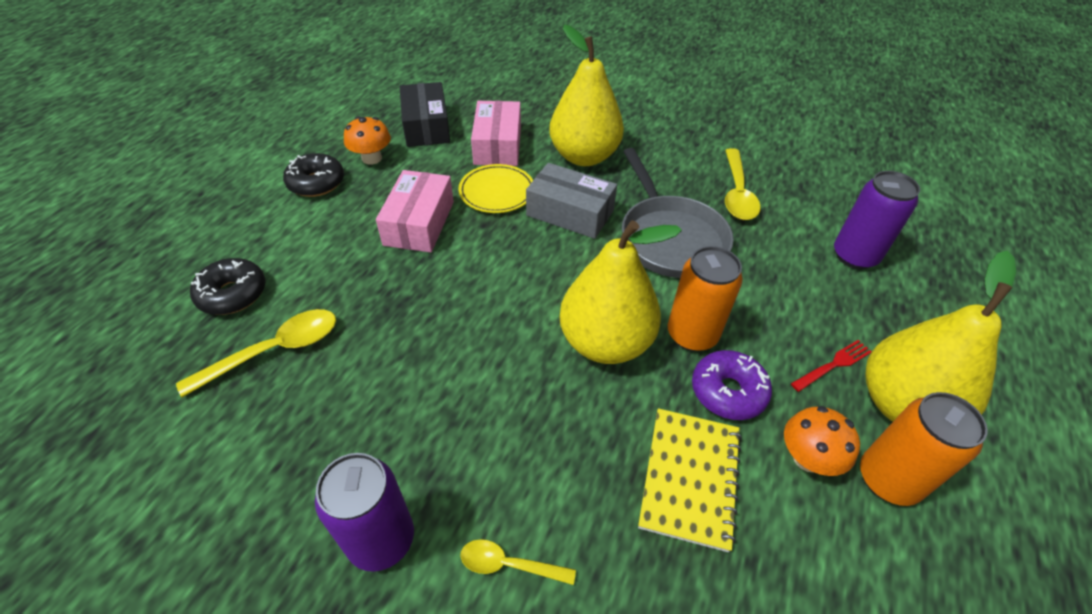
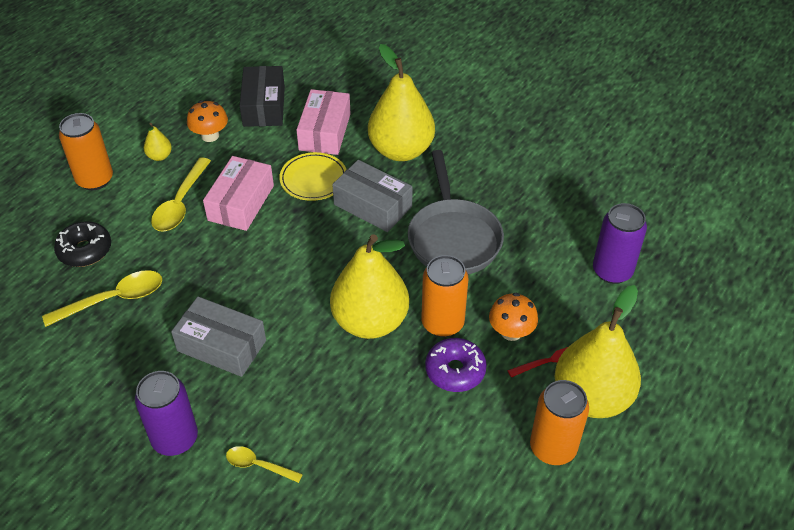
camera: 10 degrees right, 0 degrees up
(241, 213) = (95, 179): none -> orange can
(316, 183) = (159, 156): black donut -> yellow pear
(425, 395) = (221, 346): none -> grey box
(690, 478) = (403, 428): yellow notebook -> none
(737, 193) = (530, 200): yellow spoon -> yellow spoon (180, 203)
(807, 458) = (497, 425): orange mushroom -> orange mushroom (511, 332)

